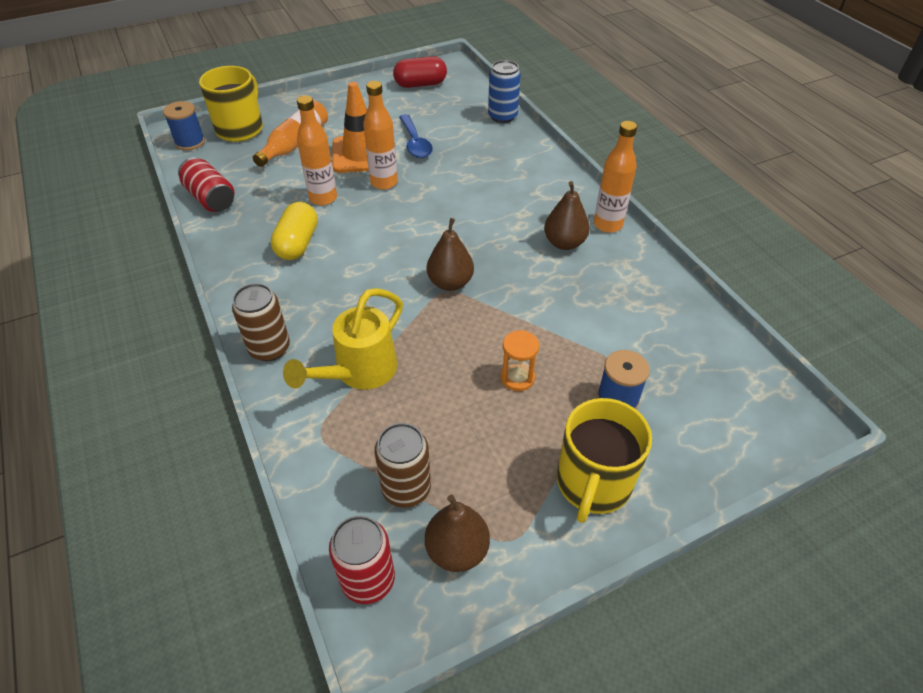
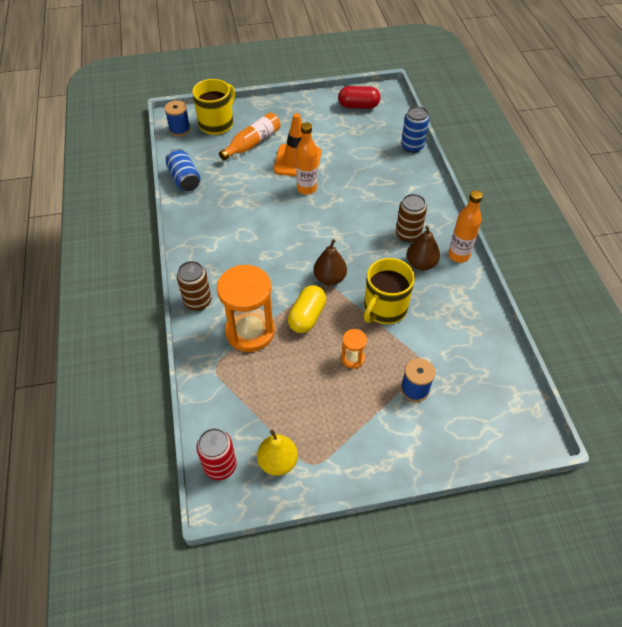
camera: 15 degrees right, 5 degrees up
(211, 198) = (184, 179): red can -> blue can
(297, 244) = (234, 227): yellow capsule -> yellow capsule (307, 316)
(323, 198) = (260, 193): orange bottle -> none
(359, 373) = (250, 331): yellow watering can -> orange hourglass
(406, 489) = (258, 416): brown can -> brown can (408, 234)
(415, 143) = (339, 158): blue spoon -> none
(457, 550) = (278, 462): brown pear -> yellow pear
(593, 483) = (377, 441): yellow mug -> yellow mug (384, 309)

